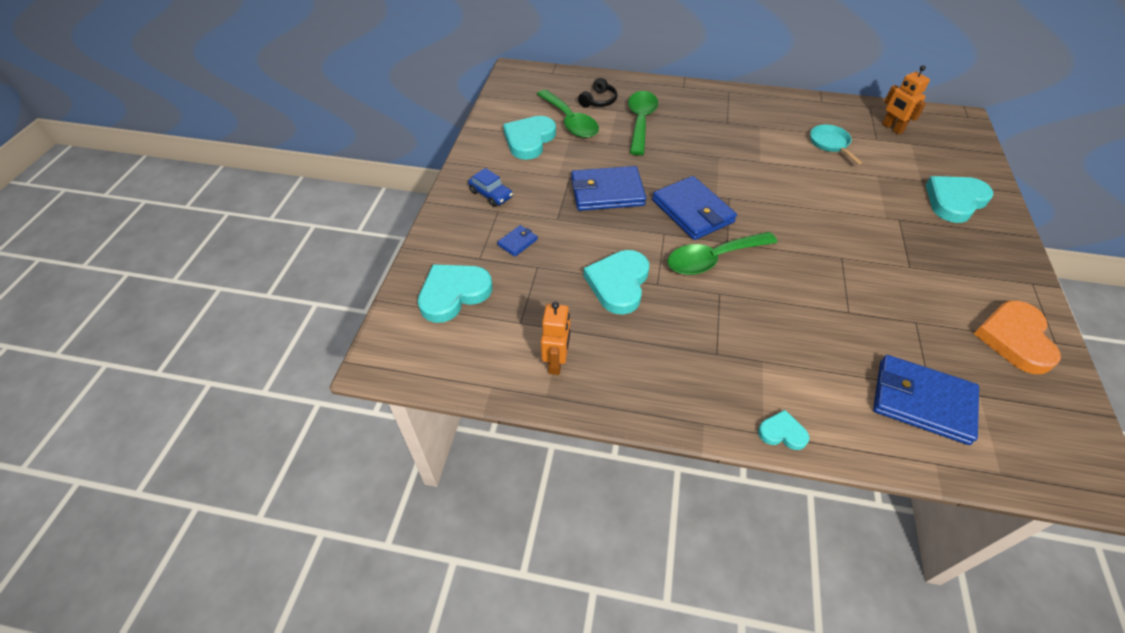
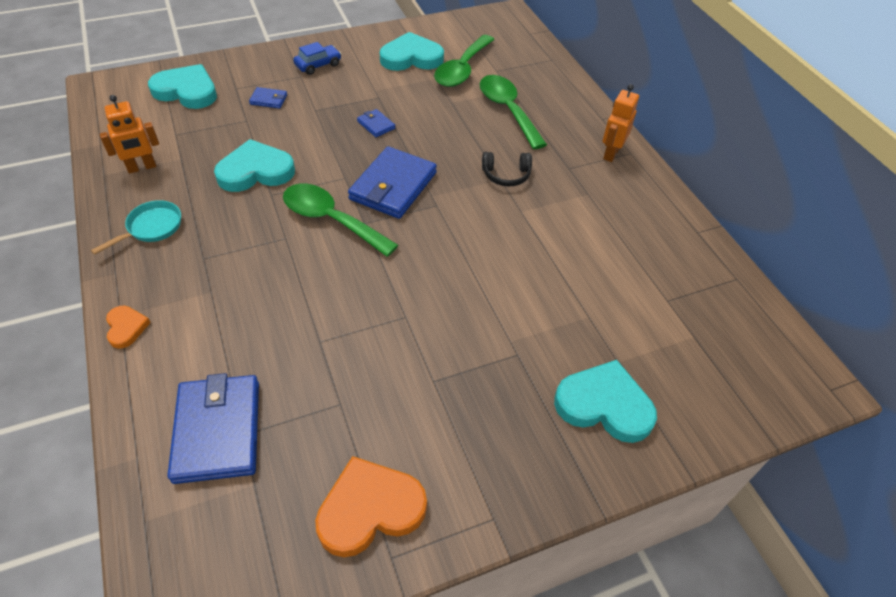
camera: 55 degrees right, 0 degrees up
(491, 194) = (318, 65): blue car -> blue car turned 135 degrees counterclockwise
(598, 101) = (514, 74): black headphones -> black headphones (506, 175)
(607, 192) = (376, 125): blue wallet -> blue wallet, size x0.46
(640, 121) = (507, 110): green spoon -> green spoon turned 90 degrees counterclockwise
(782, 432) = (126, 328): turquoise heart -> orange heart
(830, 144) = (613, 260): turquoise pan -> turquoise pan (151, 228)
(892, 128) = (709, 310): orange robot -> orange robot (611, 153)

